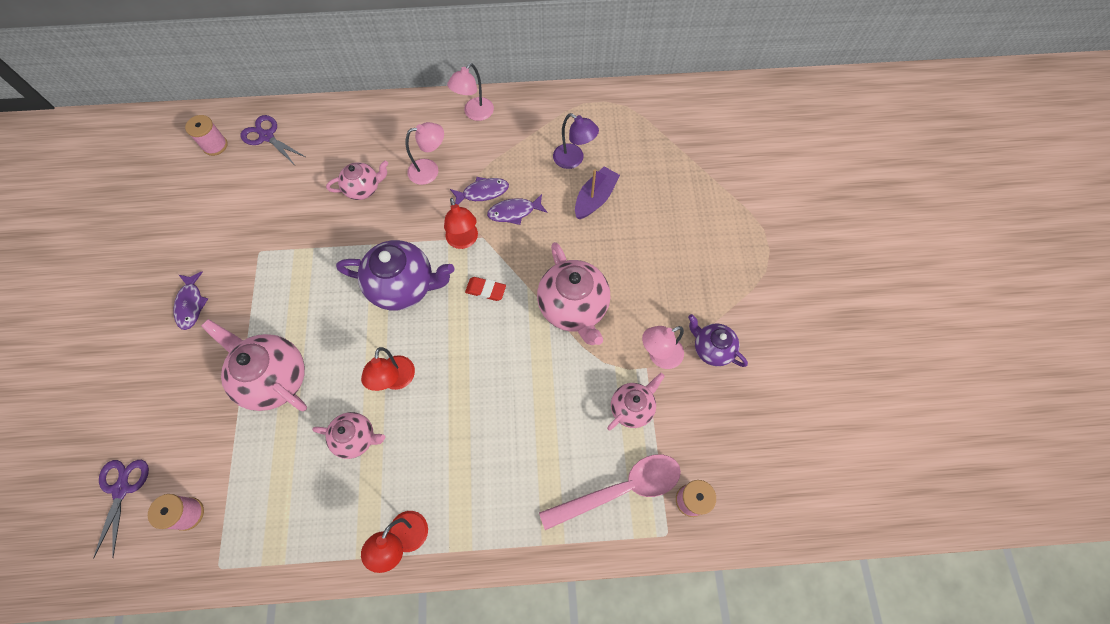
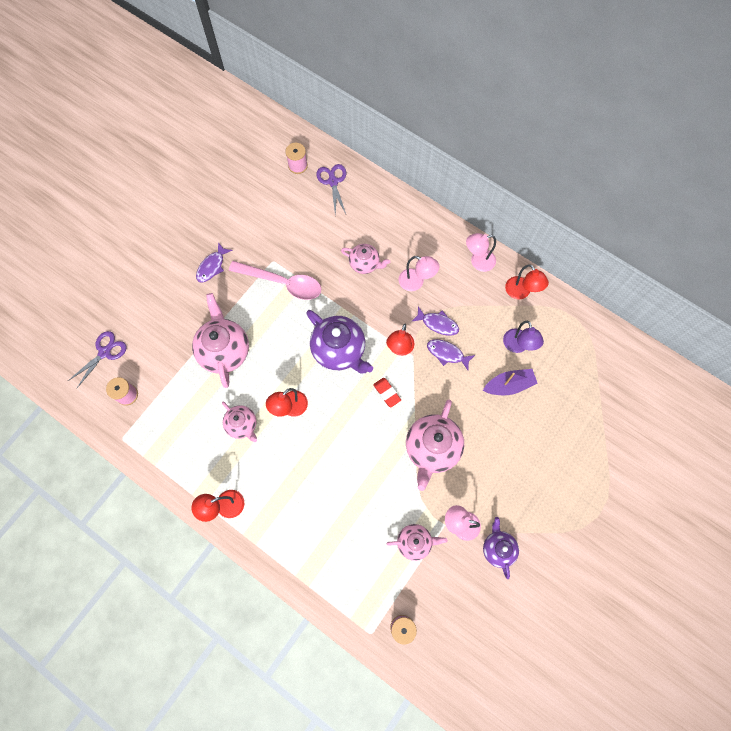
camera: 40 degrees right, 5 degrees up
(537, 113) = (520, 292): none -> red lamp
(620, 489) = (366, 584): pink spoon -> pink spoon (282, 283)

